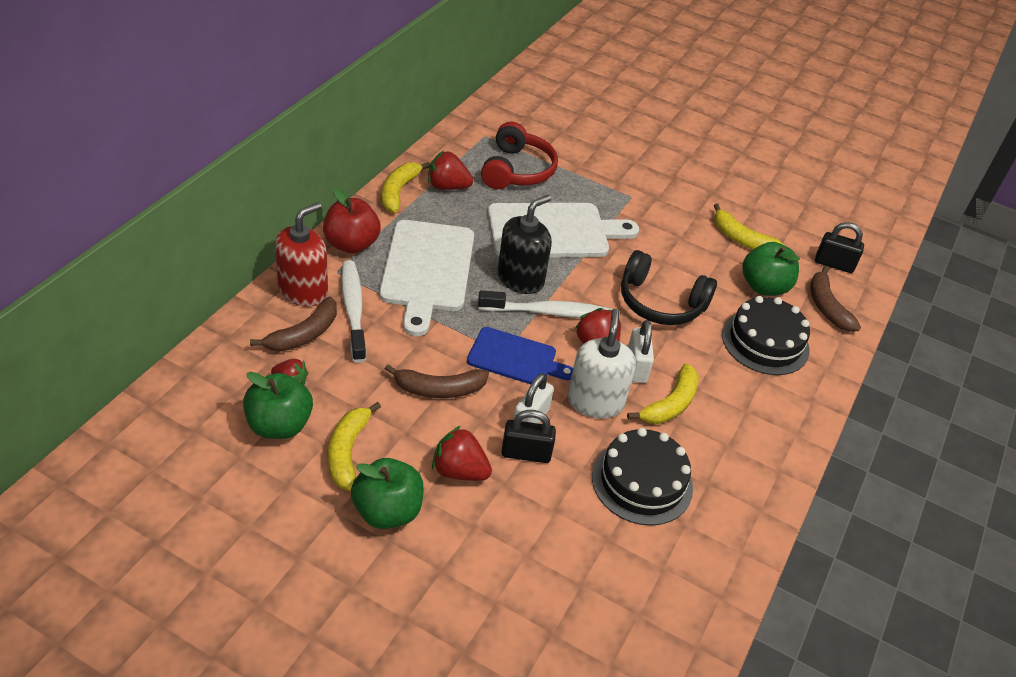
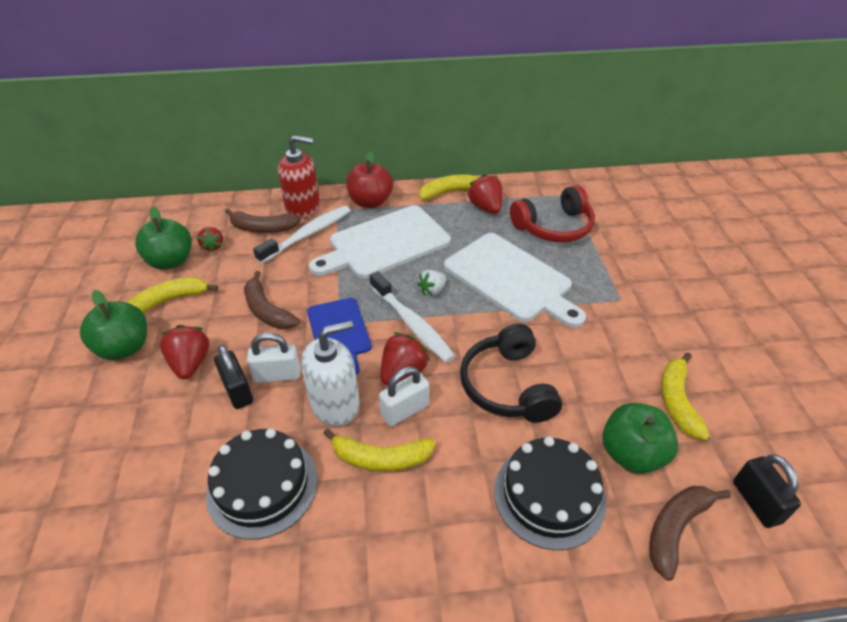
camera: 60 degrees right, 0 degrees up
(520, 279) = (432, 290): black soap dispenser -> white strawberry

